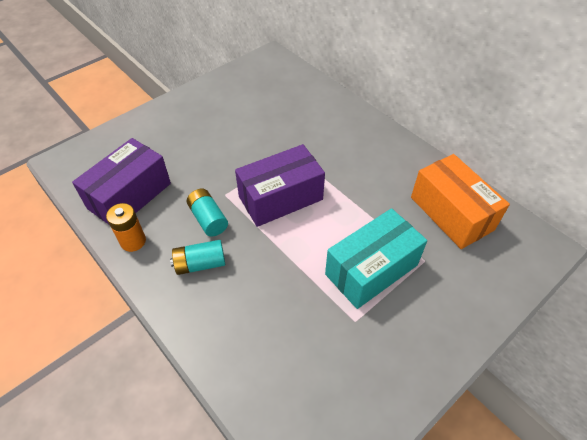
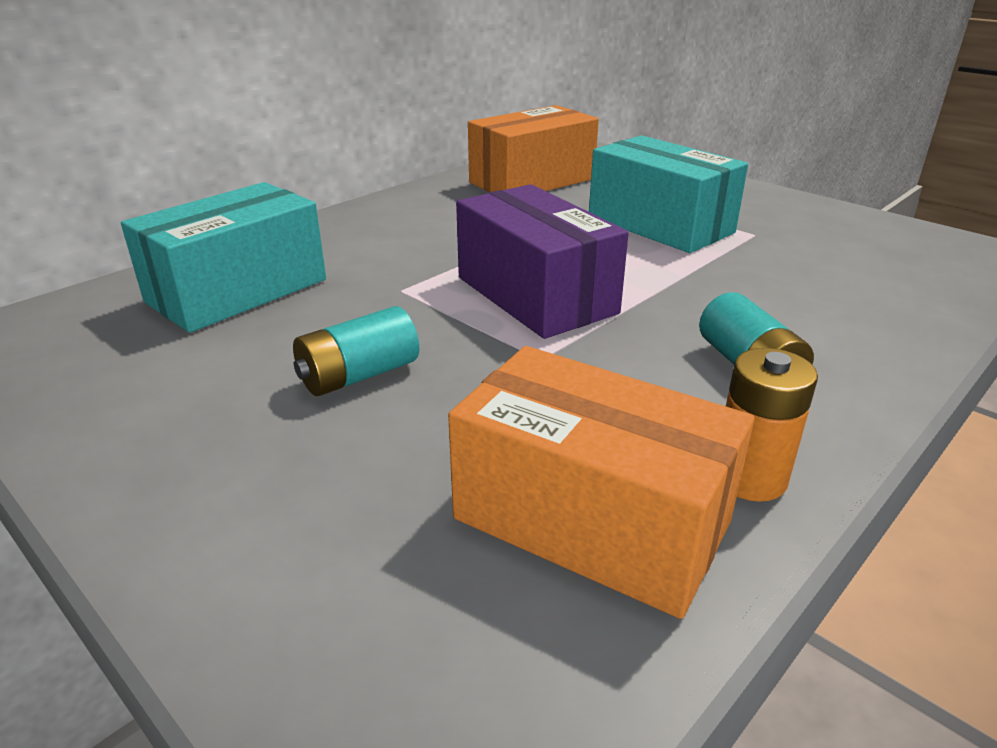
camera: 95 degrees left, 20 degrees down
(129, 196) = (591, 520): purple box -> orange box
(208, 219) = (623, 370): turquoise battery -> turquoise battery (358, 375)
(297, 105) = (237, 291): none -> turquoise box

